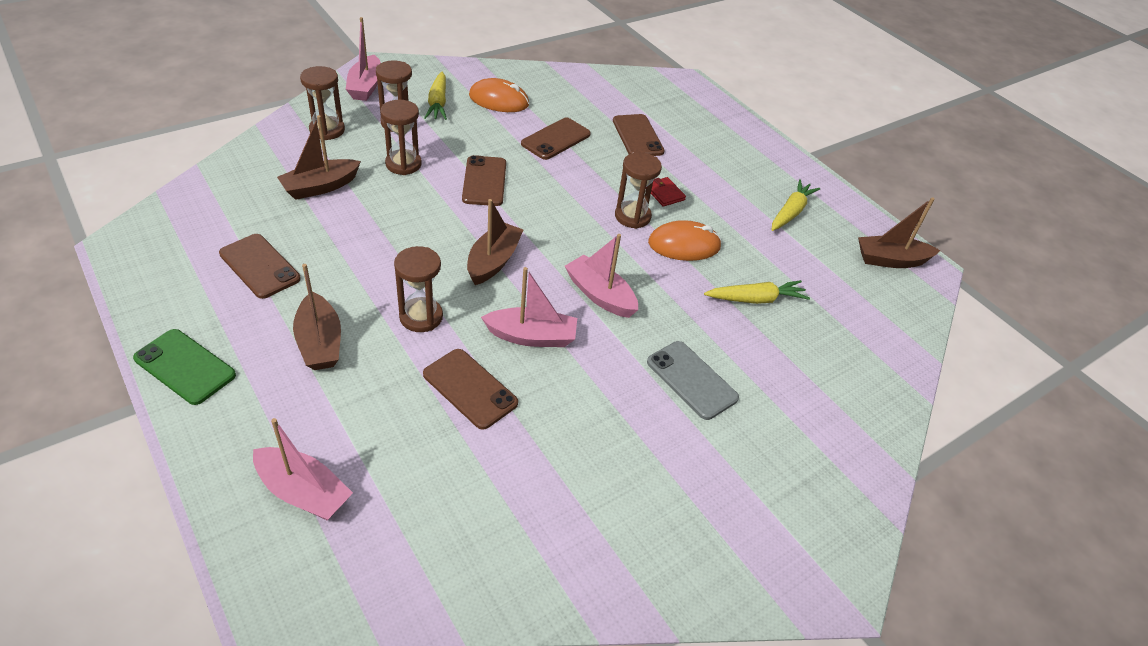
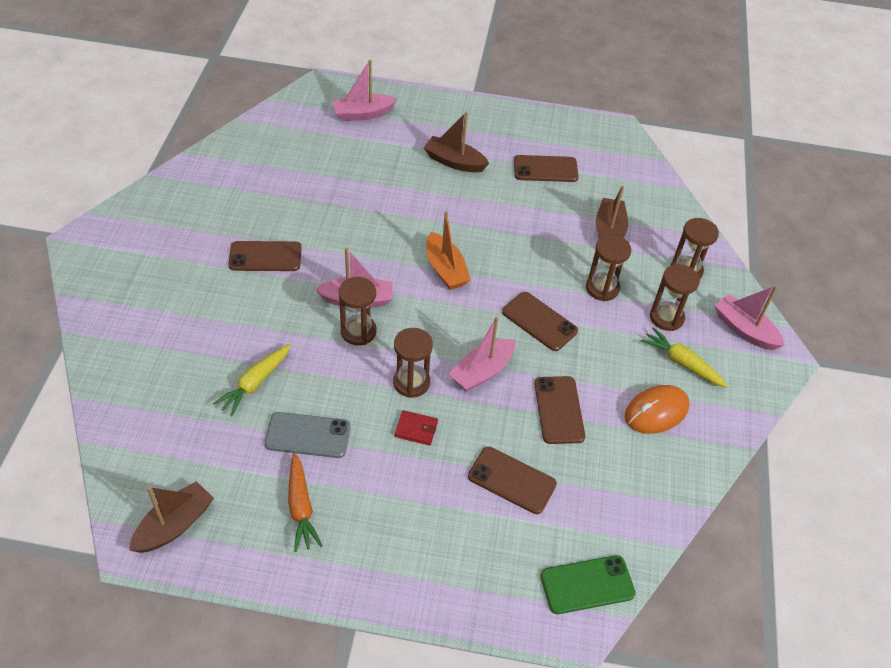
camera: 135 degrees right, 5 degrees up
(185, 367) = (487, 113): green phone -> green phone (587, 585)
(421, 317) = (431, 208): brown hourglass -> brown hourglass (358, 331)
(470, 388) = (355, 196): brown phone -> brown phone (265, 256)
(493, 261) = (445, 269): brown boat -> orange boat
(531, 336) = (362, 243): pink boat -> pink boat (482, 371)
(684, 245) = (349, 388): orange mouse -> none
(691, 380) = (245, 289): grey phone -> grey phone (308, 435)
(791, 212) = (301, 507): yellow carrot -> orange carrot

